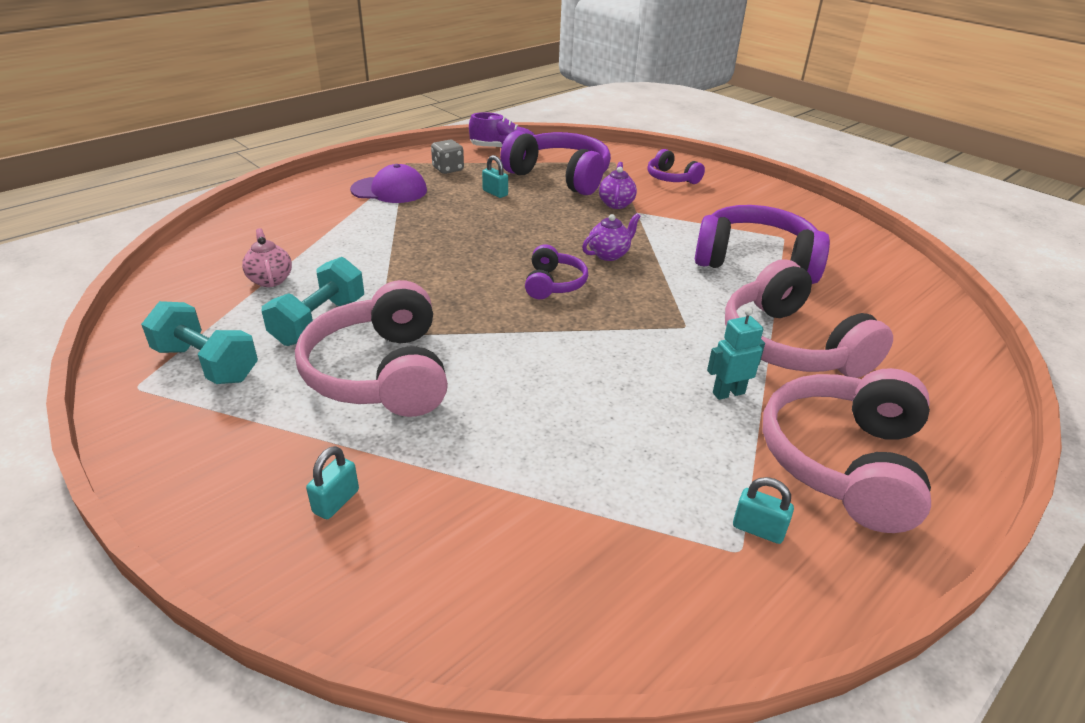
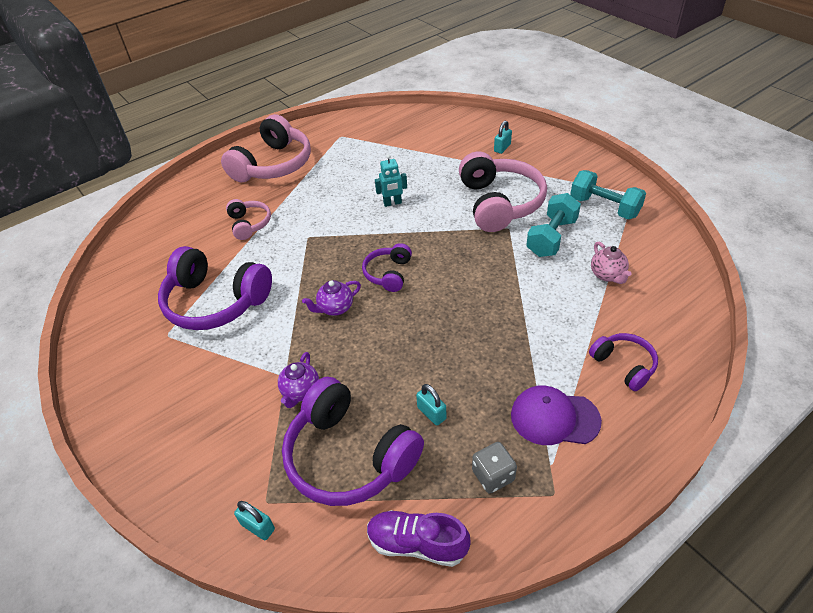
camera: 170 degrees left, 10 degrees up
(671, 178) = (211, 453): purple headphones -> purple headphones (624, 365)
(728, 393) = (307, 195): turquoise robot -> turquoise robot (392, 203)
(758, 529) = (329, 142): turquoise padlock -> turquoise padlock (258, 527)
(791, 345) = (249, 224): pink headphones -> pink headphones, size x0.52

